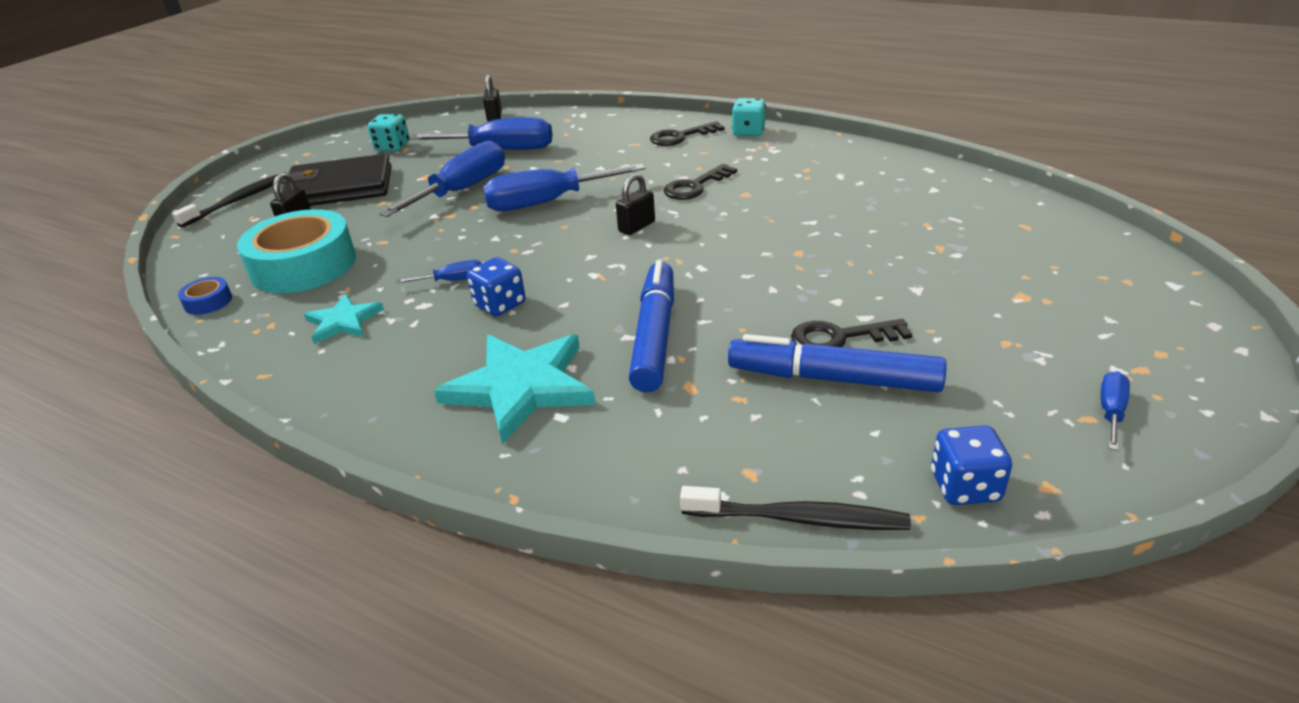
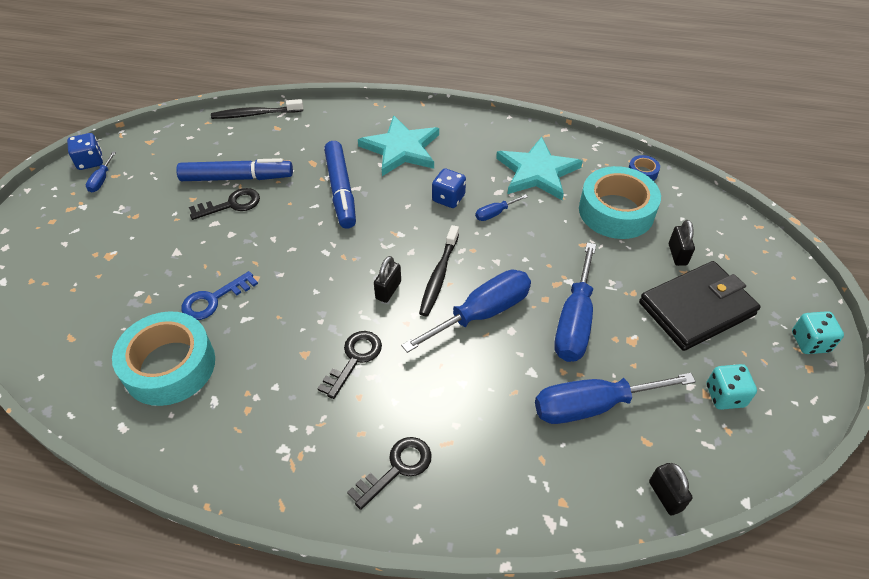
camera: 160 degrees right, 15 degrees up
(239, 200) = (768, 276): black toothbrush -> black toothbrush (439, 276)
(343, 322) = (537, 172): turquoise star -> turquoise star, size x1.79
(748, 132) = (317, 493): turquoise dice -> turquoise dice (810, 342)
(851, 239) = (214, 299): none -> blue key
(892, 197) = (169, 366): none -> turquoise tape
(965, 487) = (184, 136): blue dice -> blue dice (90, 161)

